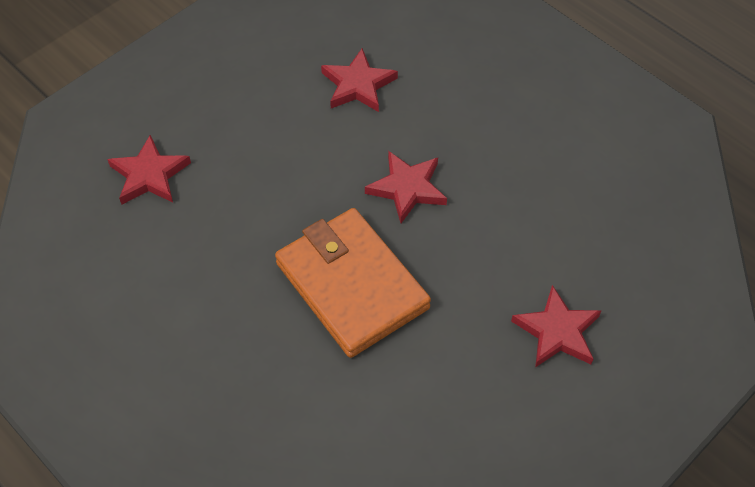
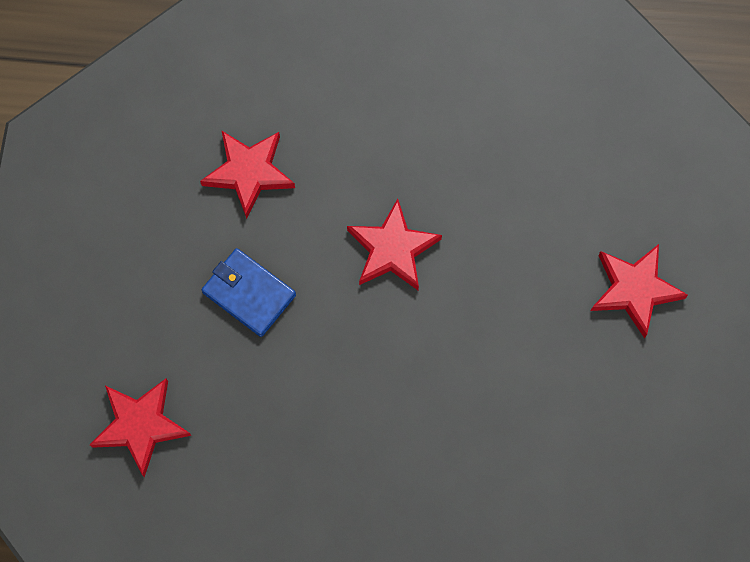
camera: 40 degrees left, 15 degrees up
(289, 150) = (249, 294): none -> blue wallet
(351, 285) = (429, 386): orange wallet -> none

